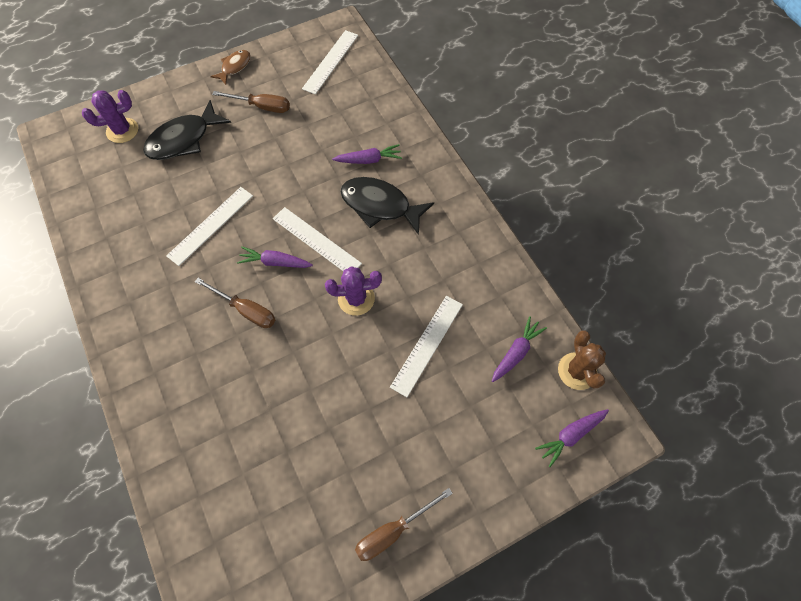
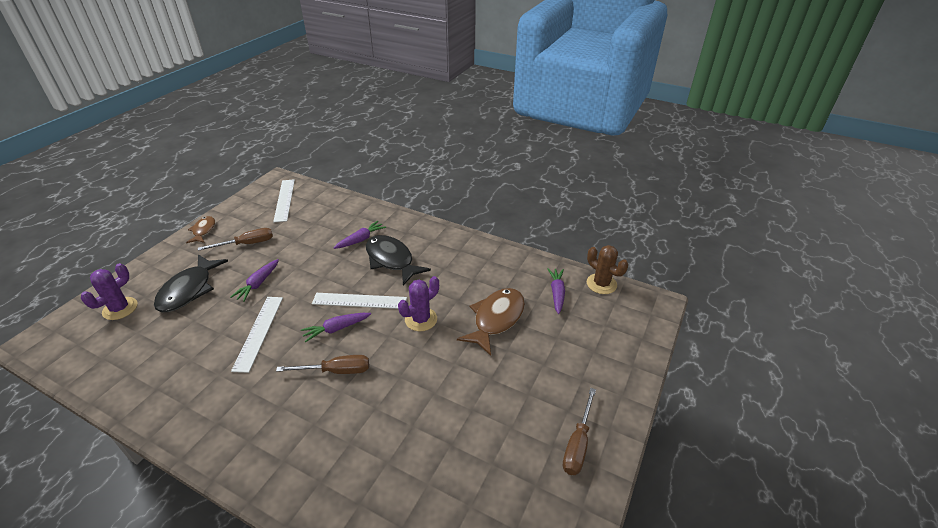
camera: 35 degrees left, 25 degrees down
(380, 205) = (391, 260): black fish -> black fish turned 60 degrees clockwise
(427, 345) = (496, 319): white ruler -> brown fish
(570, 435) = (631, 318): purple carrot -> purple carrot (258, 284)

